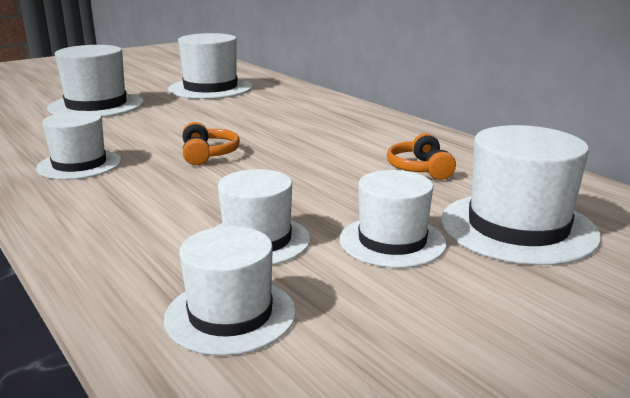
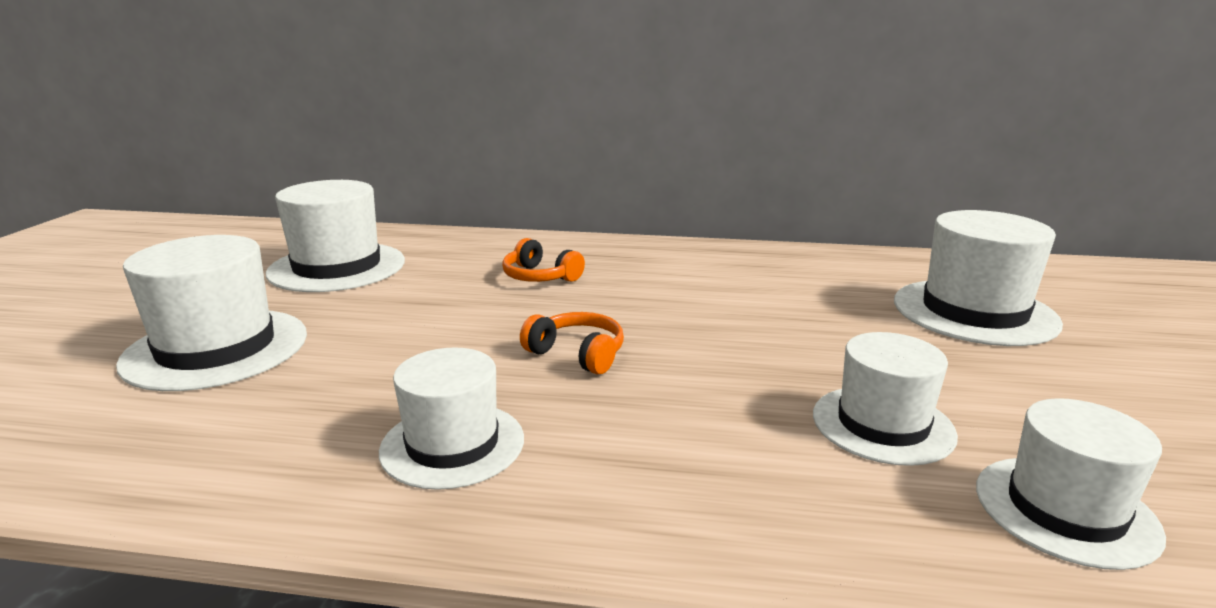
camera: 45 degrees left, 0 degrees up
(392, 241) = (953, 366): white hat -> none
(420, 169) = (793, 287): orange headphones -> orange headphones (540, 277)

